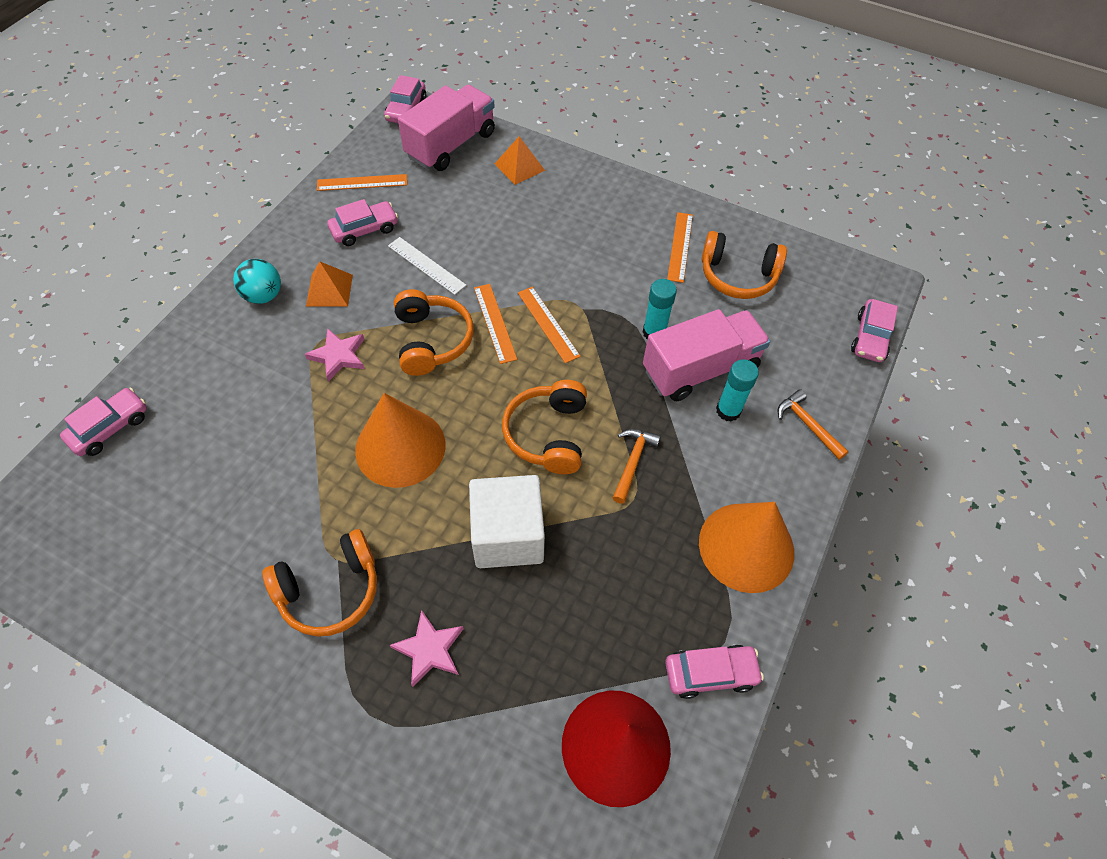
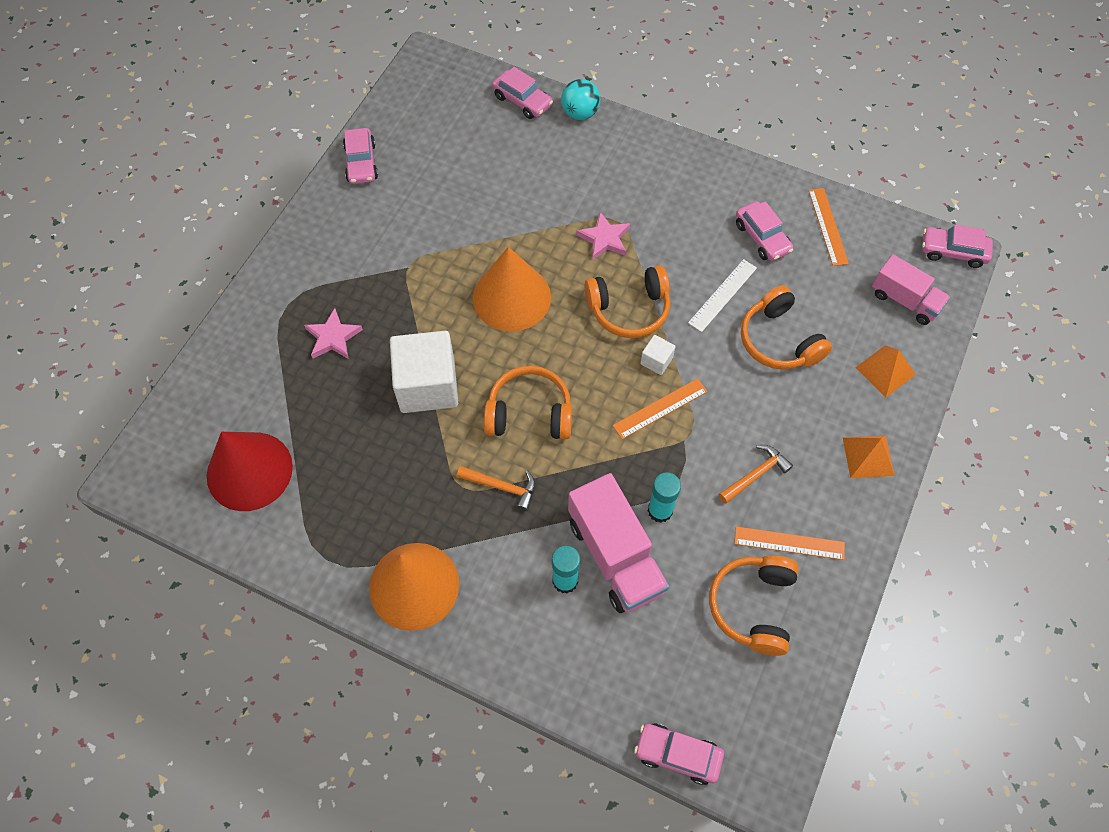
camera: 90 degrees right, 5 degrees up
(264, 295) = (667, 172): turquoise ball -> turquoise ball (580, 113)
(329, 290) = (680, 220): orange pyramid -> orange pyramid (868, 456)
(330, 590) = (383, 266): orange headphones -> orange headphones (779, 340)
(451, 145) = (905, 300): pink truck -> pink truck, size x0.64
(495, 323) = (656, 361): orange ruler -> white cube
(710, 673) = (300, 545): pink car -> pink car (361, 163)
(807, 424) = (552, 662): orange hammer -> orange hammer (756, 474)

